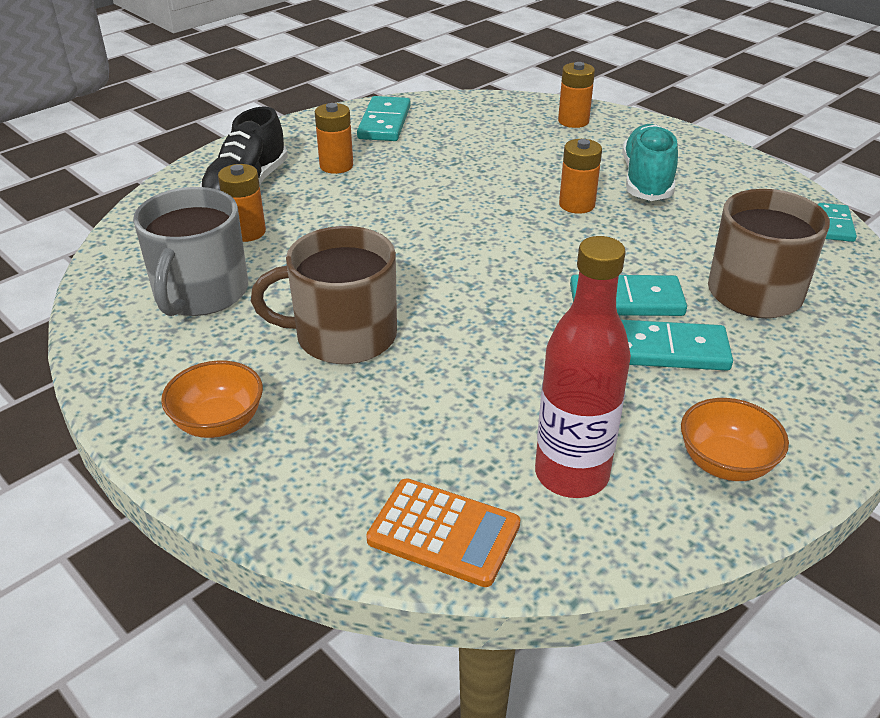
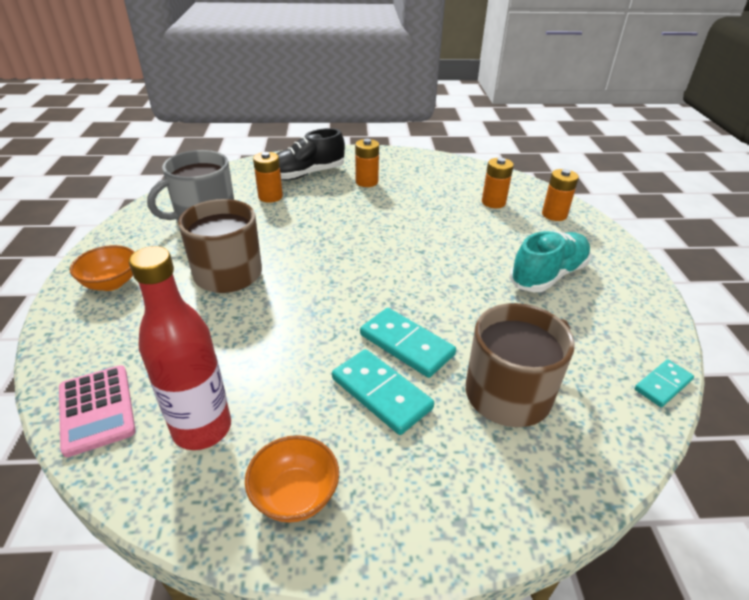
camera: 40 degrees right, 0 degrees up
(384, 123) = (430, 169): turquoise domino -> none
(443, 533) = (96, 410): orange calculator -> pink calculator
(576, 204) = (472, 267): orange battery -> orange battery (493, 202)

